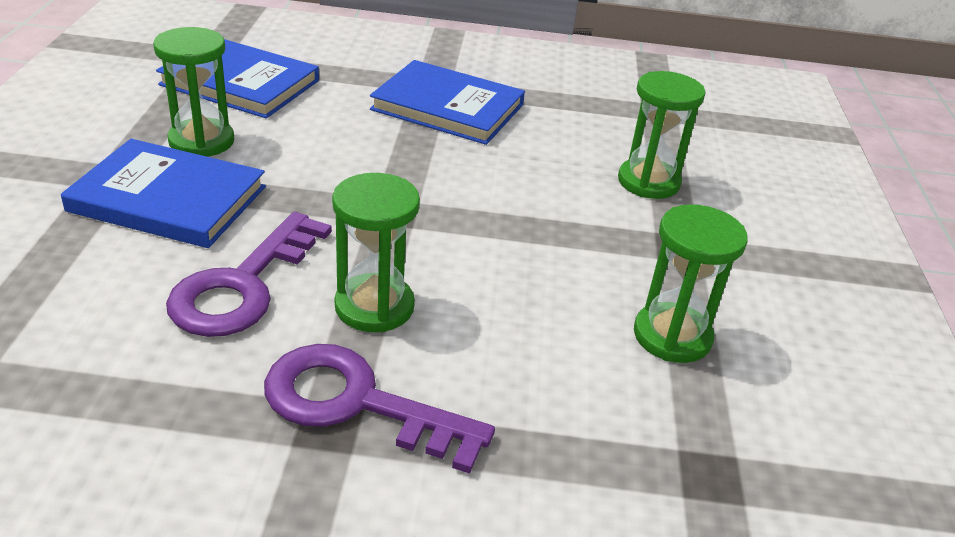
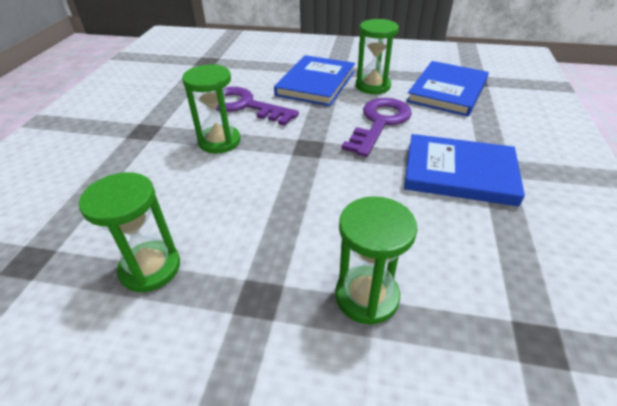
camera: 100 degrees right, 5 degrees up
(358, 404) = (152, 138): purple key -> purple key (379, 123)
(448, 107) = (459, 173): blue book -> blue book turned 75 degrees clockwise

